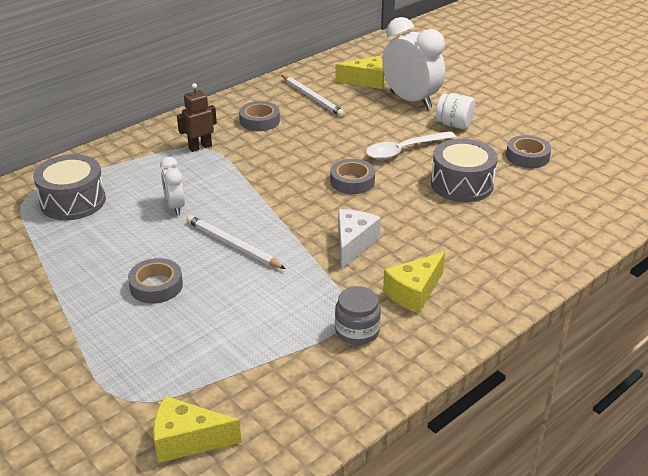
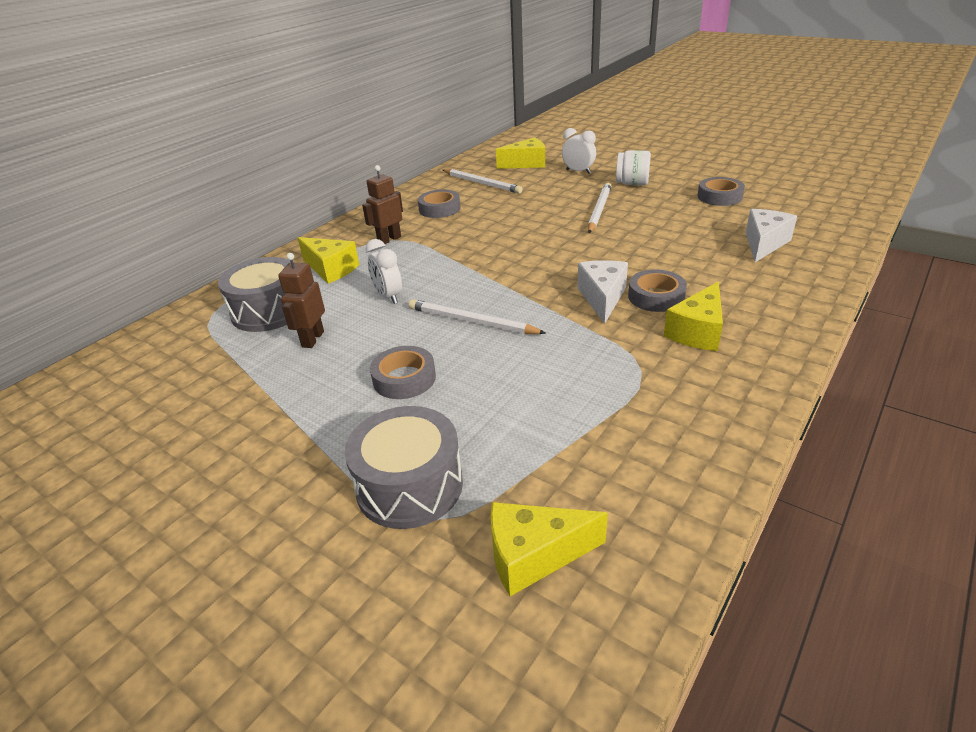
camera: 10 degrees left, 0 degrees up
(98, 235) = (312, 339): none -> brown robot
(138, 169) = (331, 269): none -> yellow cheese
(352, 181) = (564, 243): grey tape -> grey tape (656, 297)
(357, 331) = (663, 382): grey jar -> none
(404, 150) = (599, 210): white spoon -> white pencil
(411, 100) = (578, 171): white clock -> white clock, size x0.52
(462, 184) = (675, 228): grey drum -> grey drum (409, 486)
(532, 217) = (764, 244): none -> white cheese

